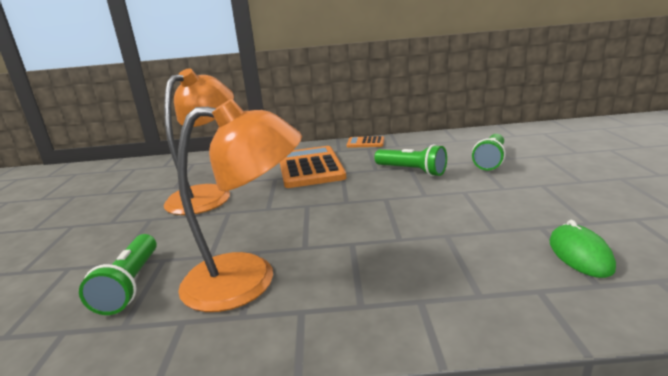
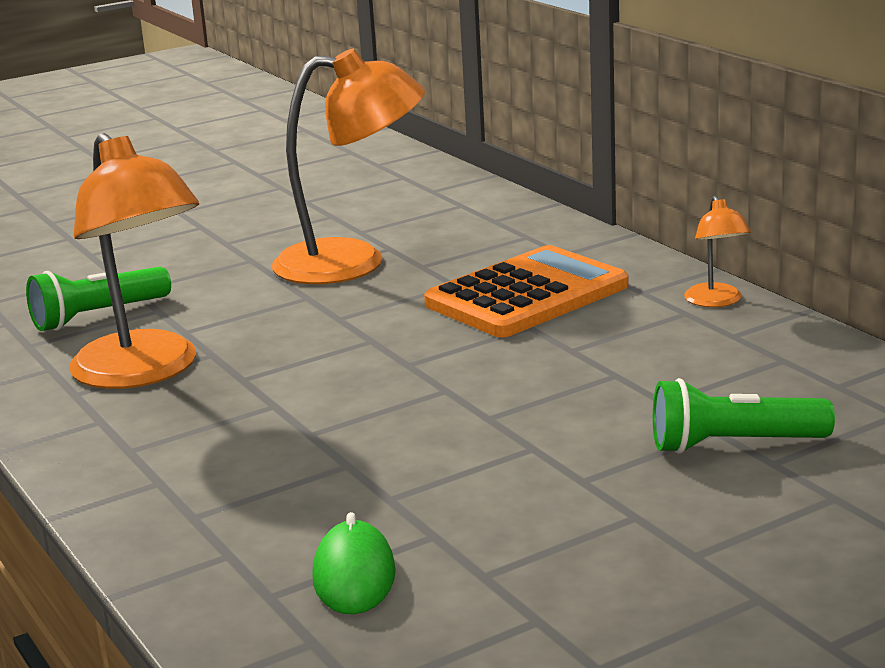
camera: 60 degrees right, 0 degrees up
(365, 143) = (716, 301): orange calculator -> orange lamp
(412, 171) = (595, 382): green flashlight -> none
(580, 254) = (354, 575): green mouse -> green mouse turned 60 degrees counterclockwise

